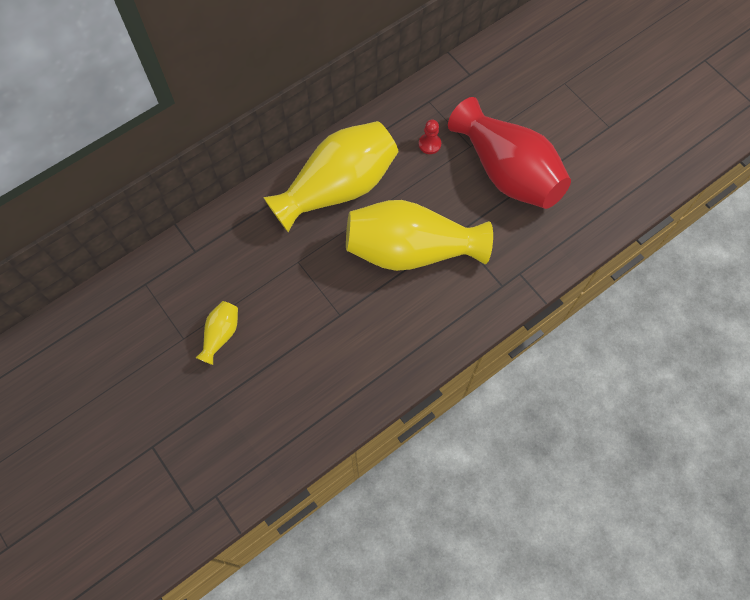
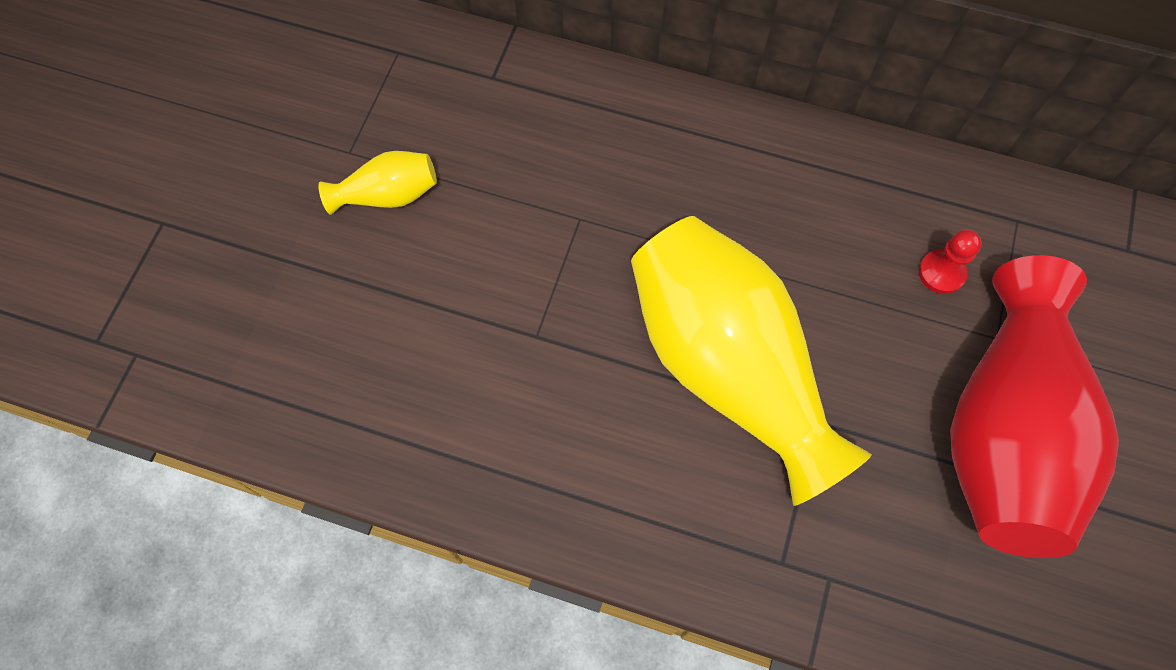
camera: 55 degrees right, 0 degrees up
(338, 188) = (746, 192): yellow vase -> none

